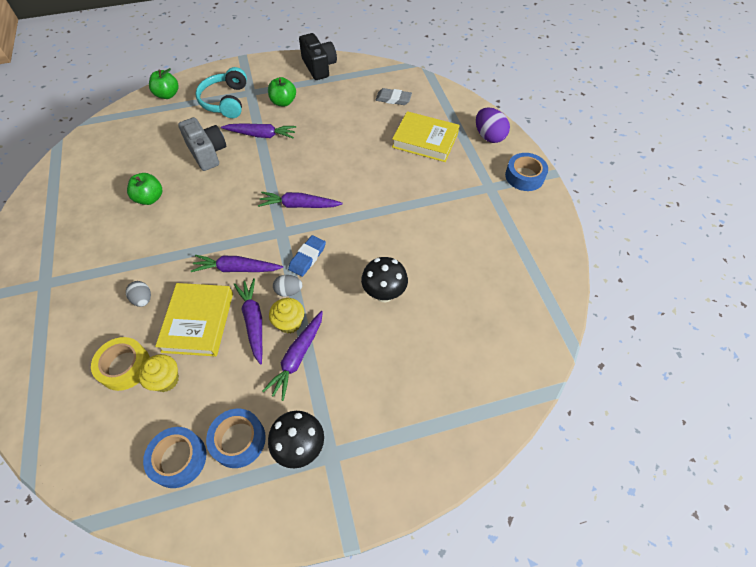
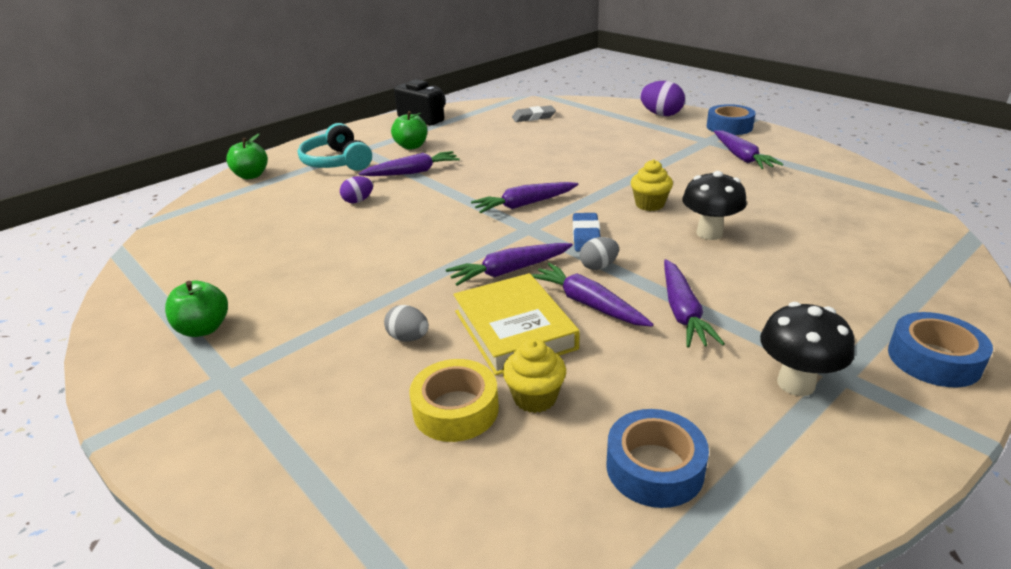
camera: 25 degrees left, 25 degrees down
(150, 198) = (317, 254): green apple -> green apple (204, 329)
(207, 153) = (358, 201): grey camera -> purple egg
(238, 440) = (711, 412): blue tape -> blue tape (933, 359)
(289, 323) = (634, 289): yellow cupcake -> yellow cupcake (649, 204)
(425, 140) = (602, 131): yellow book -> none
(493, 220) = (741, 157): none -> purple carrot

